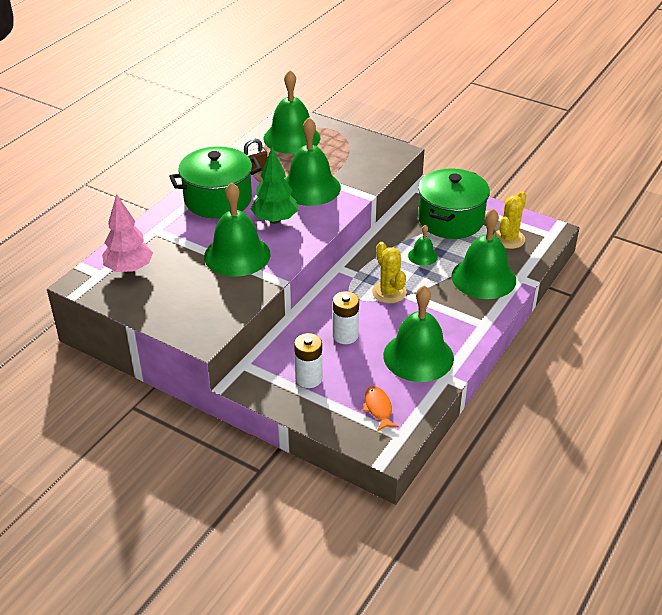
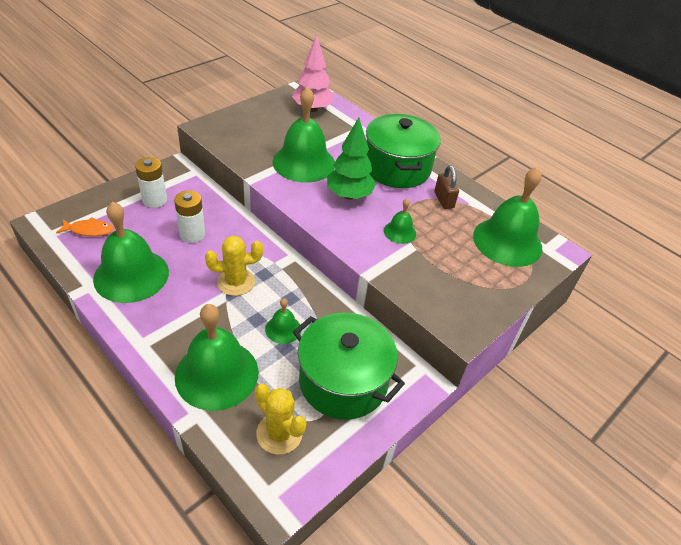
camera: 100 degrees right, 5 degrees up
(310, 187) = (400, 232): green bell -> green bell, size x0.47

